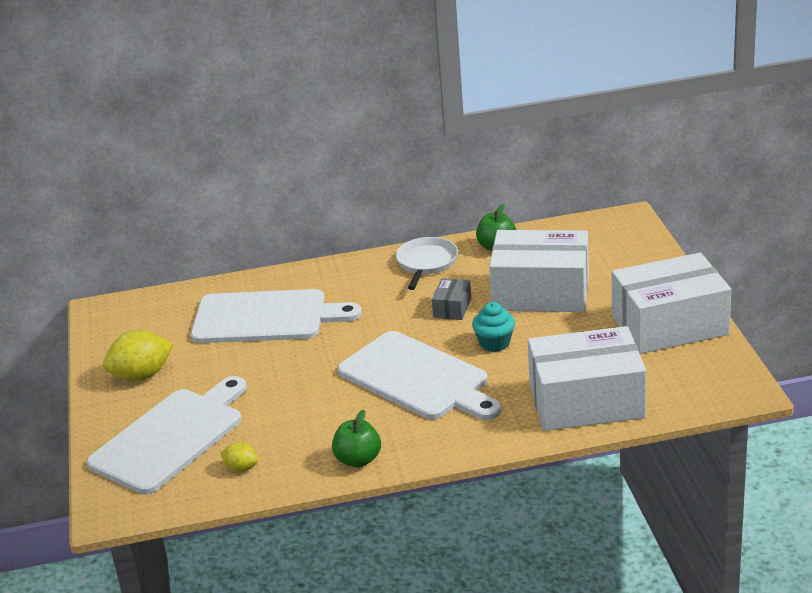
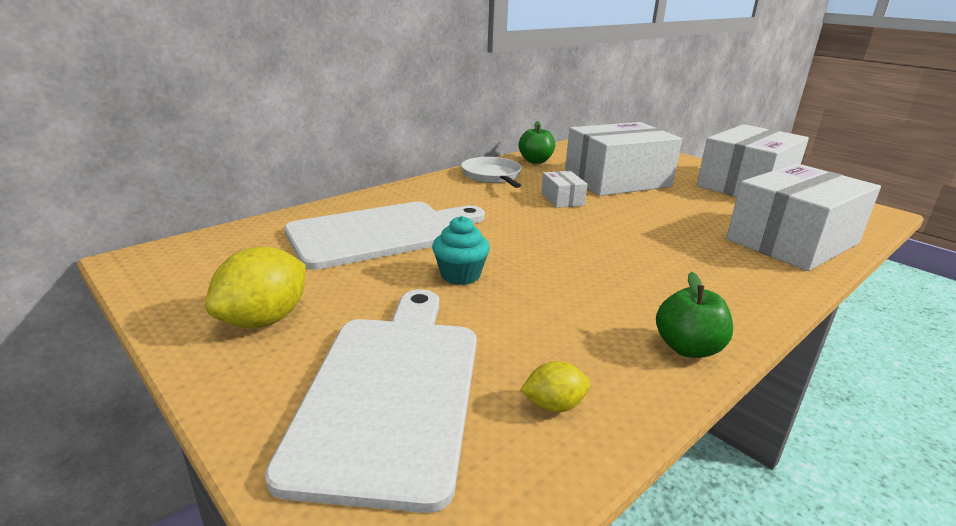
camera: 35 degrees left, 5 degrees down
(417, 378) = (618, 253): white cutting board -> none
(452, 308) = (562, 199): grey box -> white box
(494, 343) = (640, 216): turquoise cupcake -> turquoise cupcake (460, 275)

